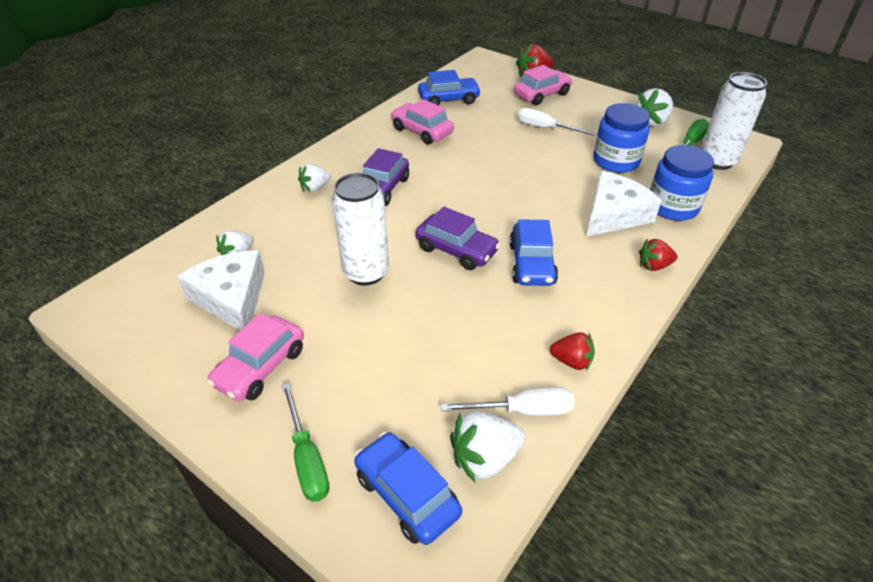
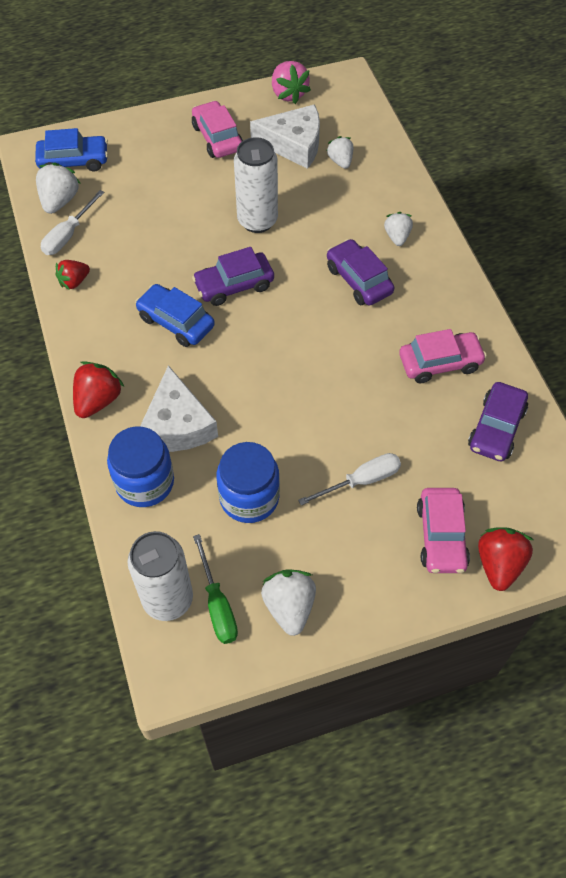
camera: 125 degrees right, 15 degrees up
(138, 343) = (288, 94): none -> pink strawberry
(307, 459) = (133, 134): green screwdriver -> none
(448, 99) = (496, 428): blue car -> purple car
(654, 266) = (98, 400): red strawberry -> red strawberry, size x1.51

